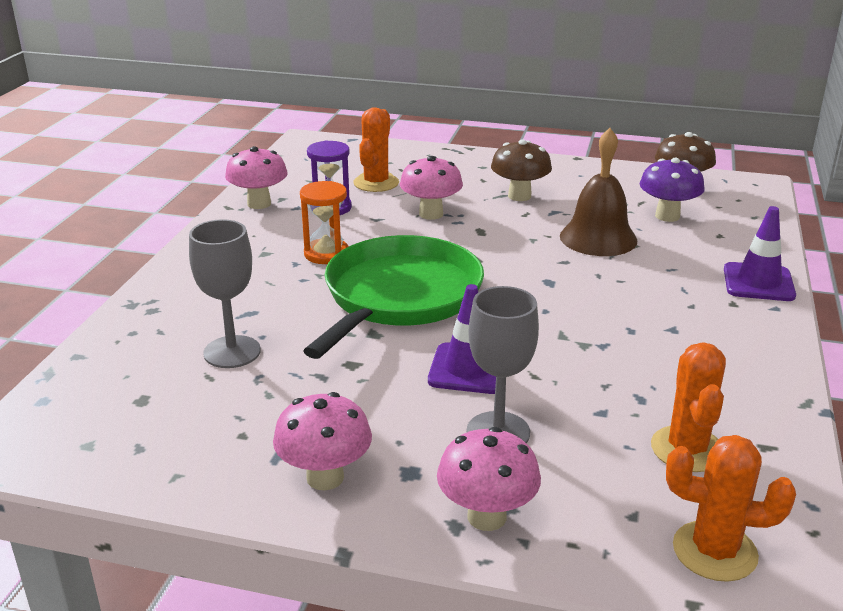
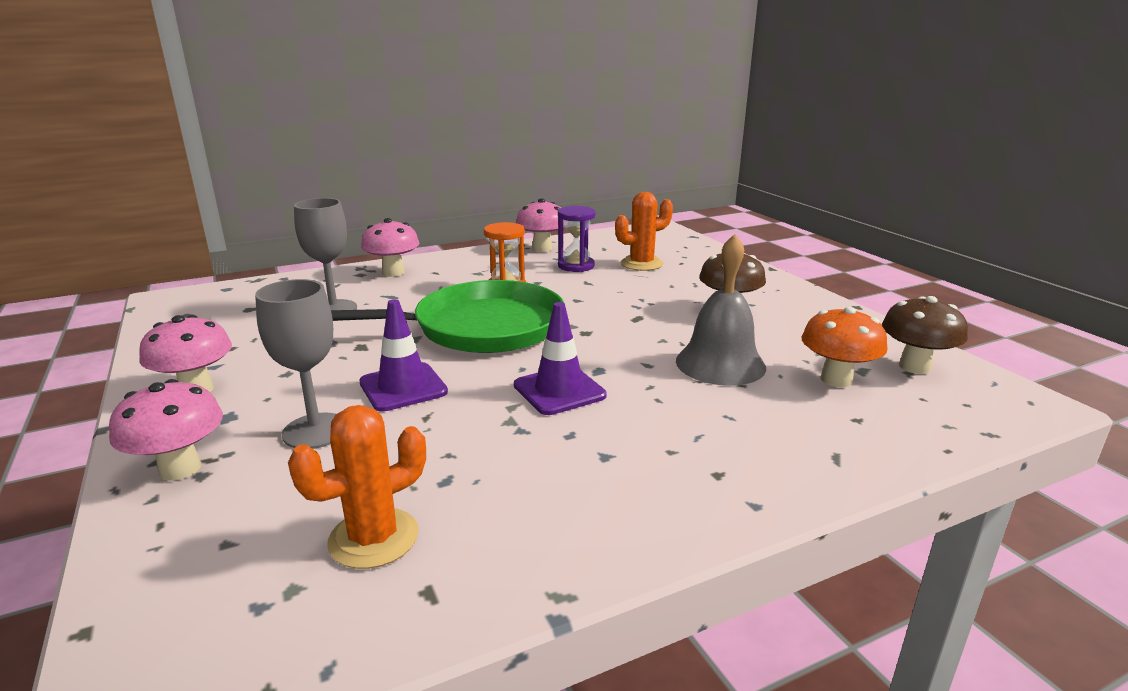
camera: 50 degrees right, 5 degrees down
(431, 214) = (629, 294): pink mushroom -> pink mushroom (393, 273)
(598, 238) = (720, 364): brown bell -> grey bell
(667, 216) = (836, 380): purple mushroom -> orange mushroom
(714, 551) = (187, 617): orange cactus -> none
(758, 282) = (794, 475): purple traffic cone -> purple traffic cone (559, 390)

